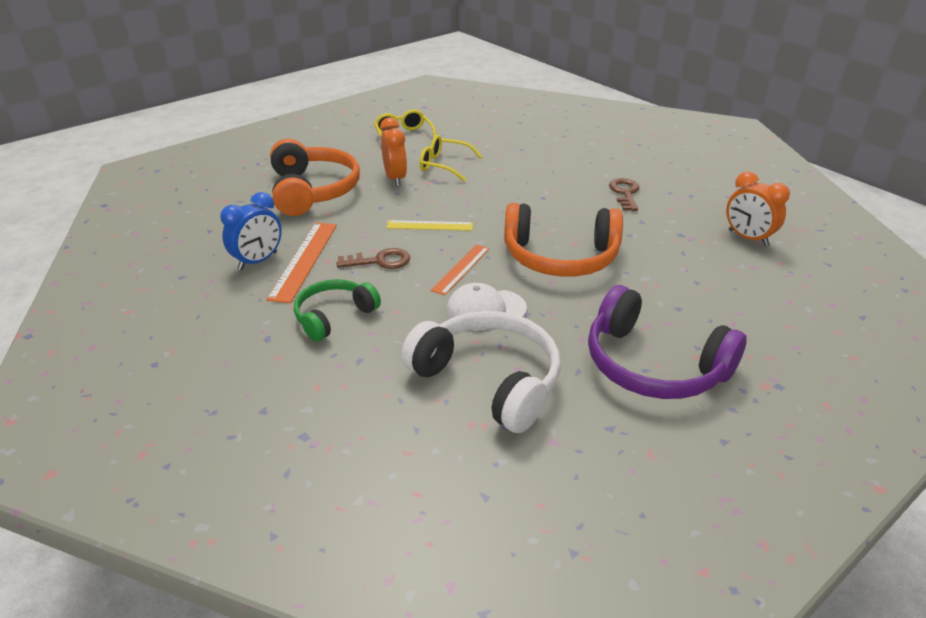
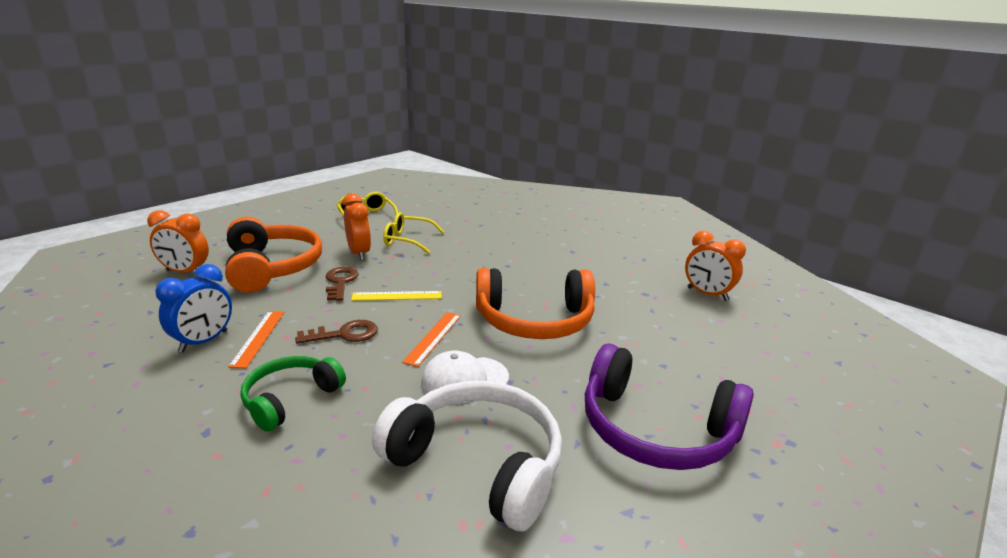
camera: 10 degrees left, 10 degrees down
(234, 192) = (185, 272): none -> orange clock
(304, 260) = (258, 338): orange ruler -> orange ruler, size x0.65
(625, 193) = (584, 259): brown key -> brown key (340, 282)

